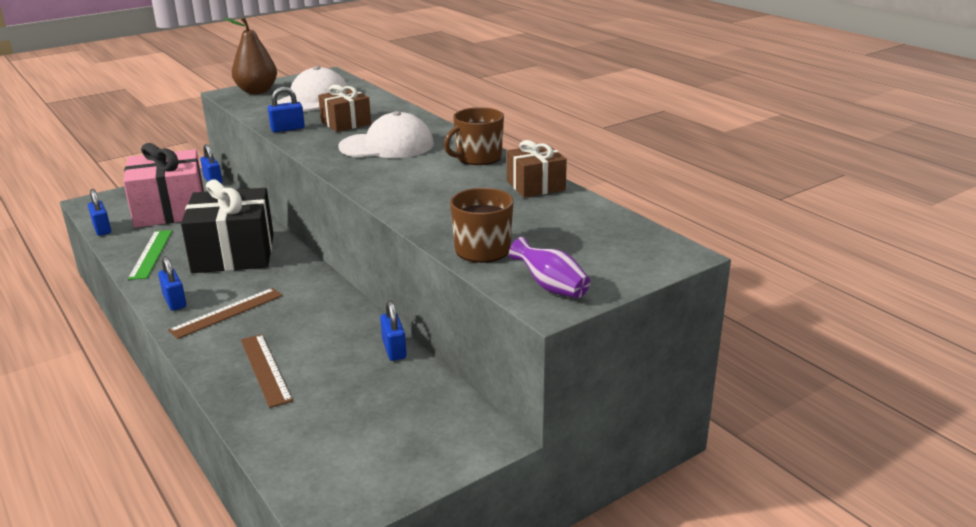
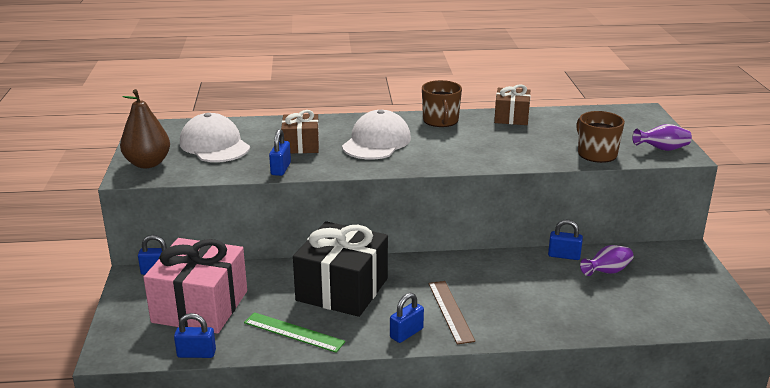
camera: 60 degrees left, 0 degrees up
(175, 301) = (406, 333): blue padlock -> blue padlock turned 45 degrees counterclockwise
(265, 369) = (553, 310): brown ruler -> none
(379, 386) = (607, 272): none -> purple vase

